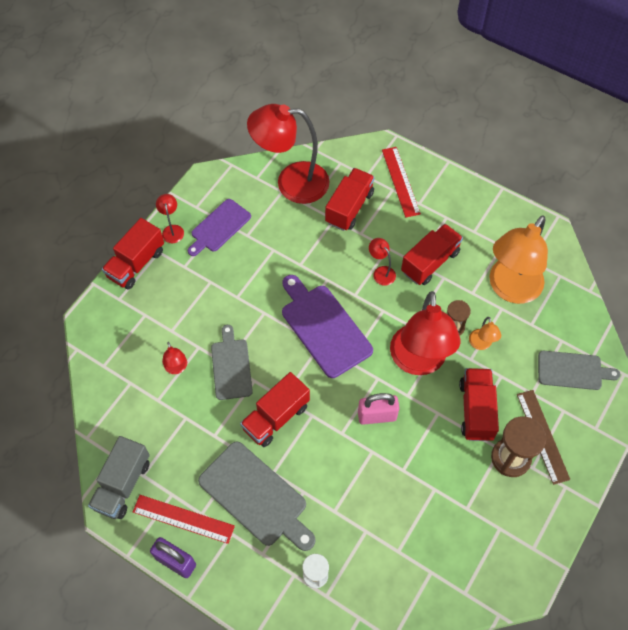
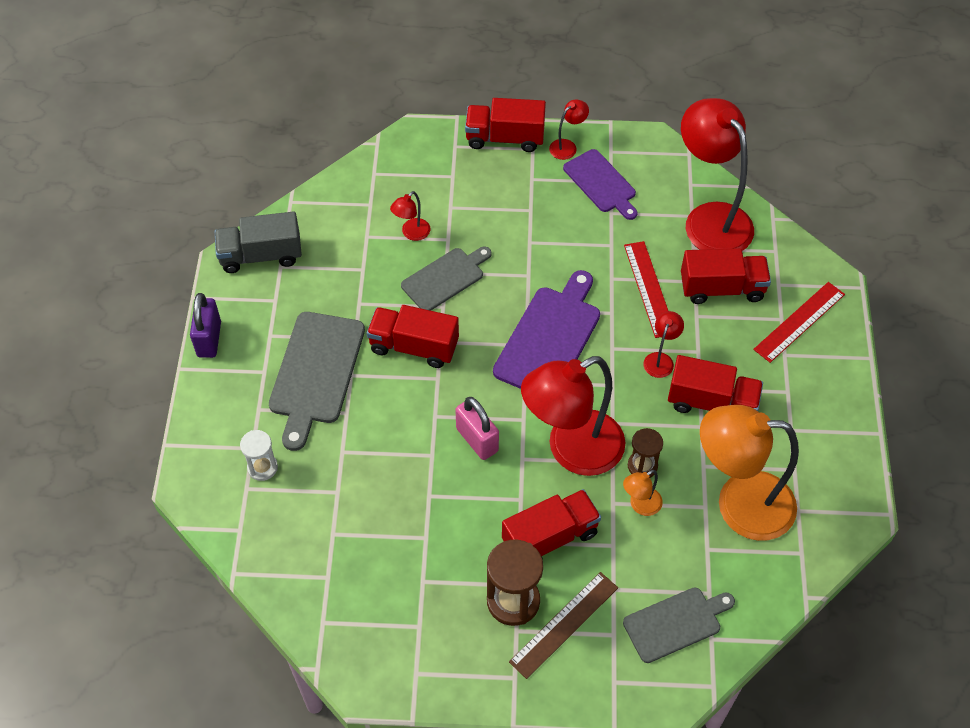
camera: 60 degrees right, 5 degrees down
(183, 519) = (255, 323): red ruler -> red ruler (649, 289)
(219, 227) = (601, 183): purple cutting board -> purple cutting board turned 135 degrees counterclockwise
(573, 370) = (676, 623): grey cutting board -> grey cutting board turned 90 degrees counterclockwise

